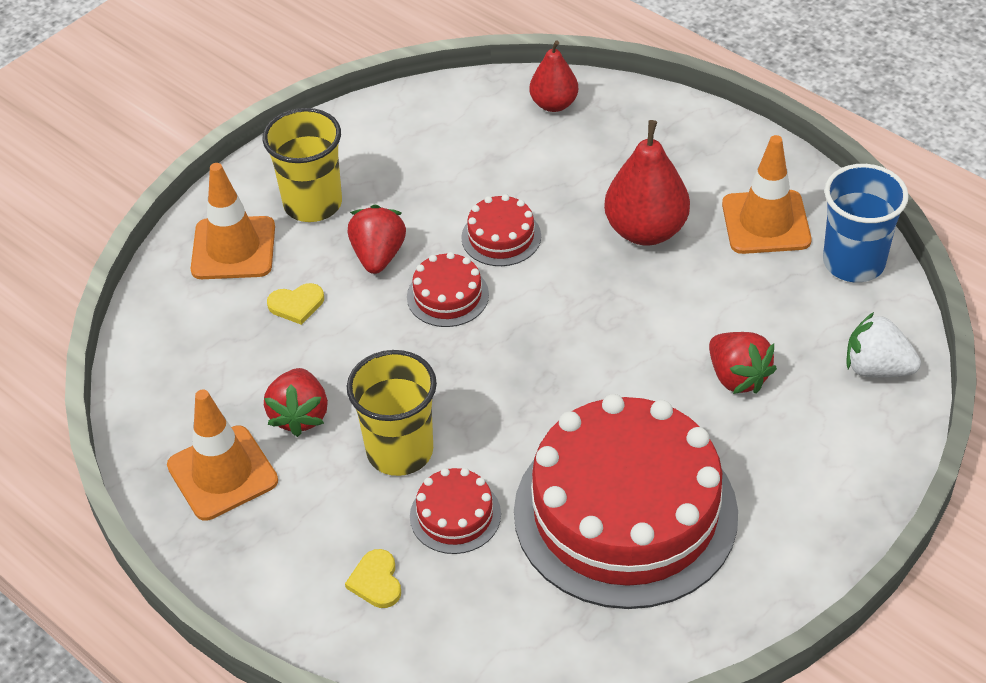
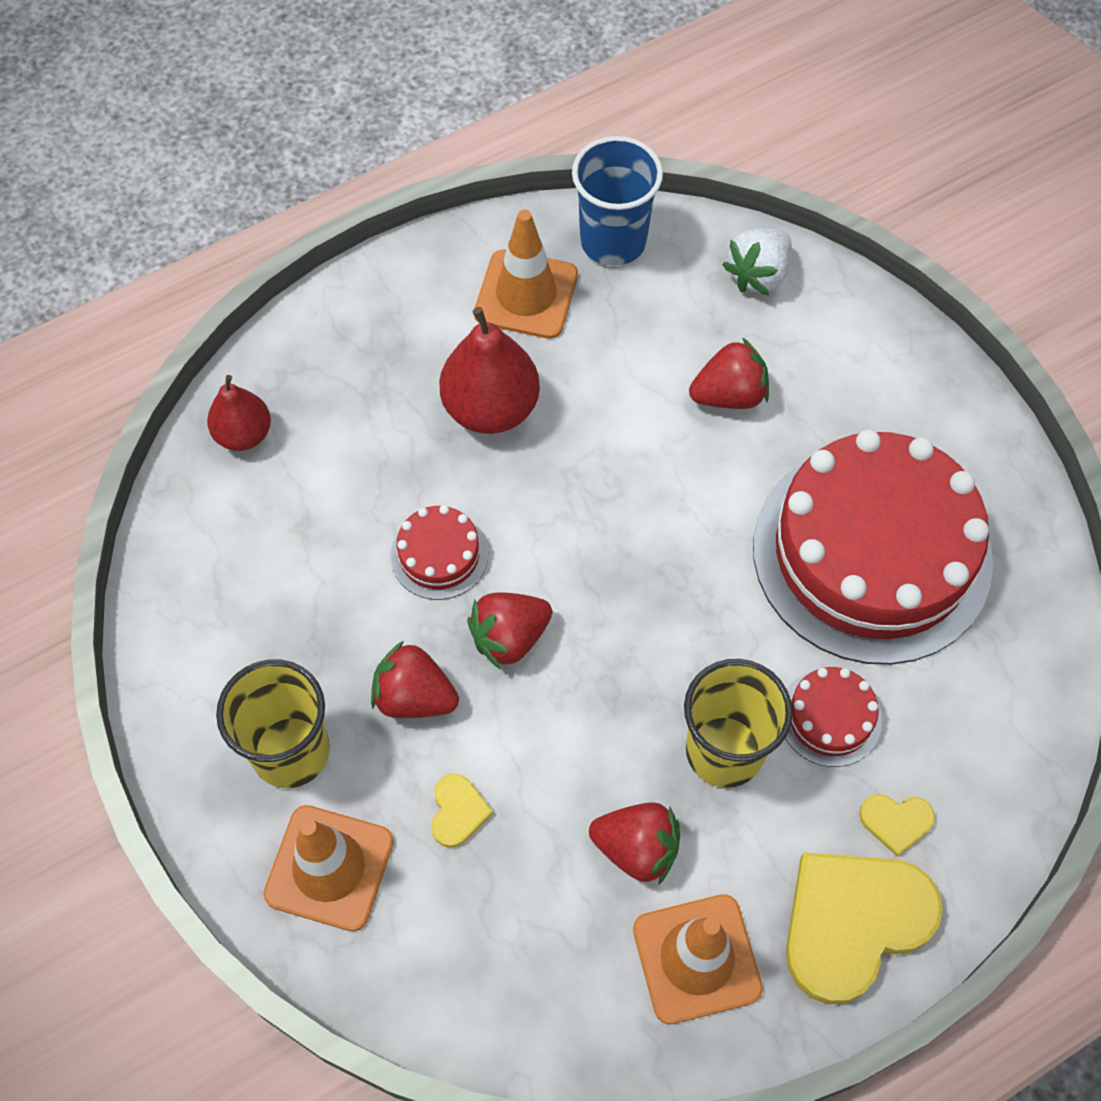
camera: 75 degrees left, 15 degrees up
(279, 569) = (853, 922): none -> yellow heart
(447, 296) = (509, 637): red cake -> red strawberry

